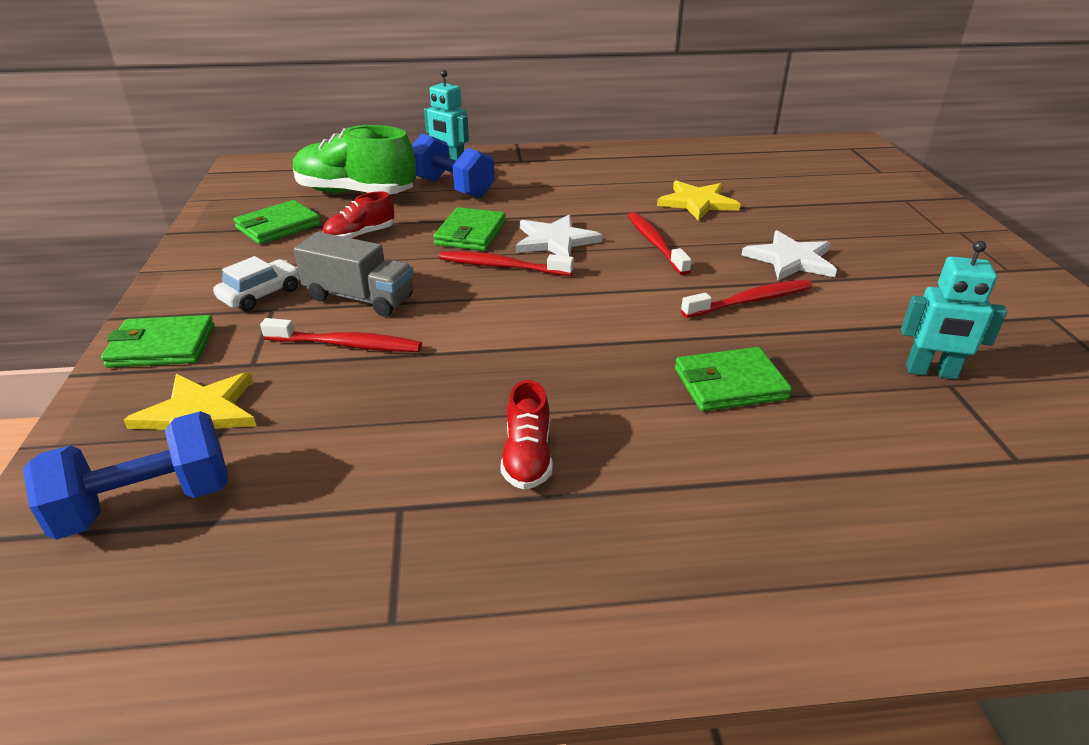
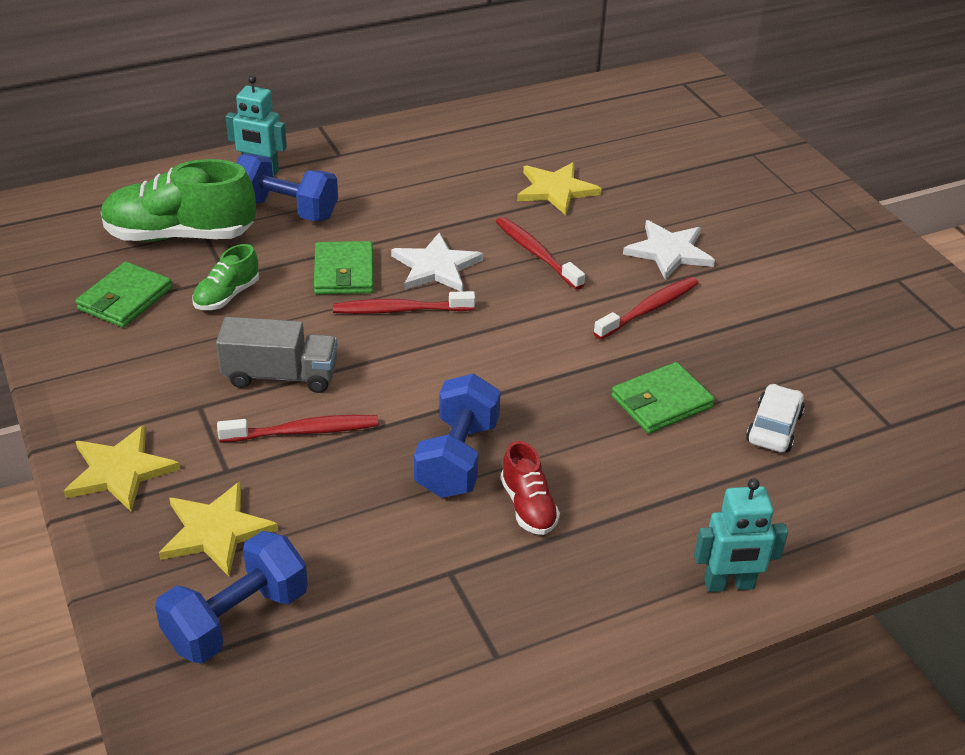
camera: 20 degrees left, 5 degrees up
(162, 346) = (120, 471): green wallet -> yellow star
(261, 294) = (174, 391): white car -> white car (774, 427)
(360, 236) = (227, 296): red shoe -> green shoe
(479, 396) = (457, 458): none -> blue dumbbell
(931, 372) = (815, 357): turquoise robot -> turquoise robot (729, 584)

